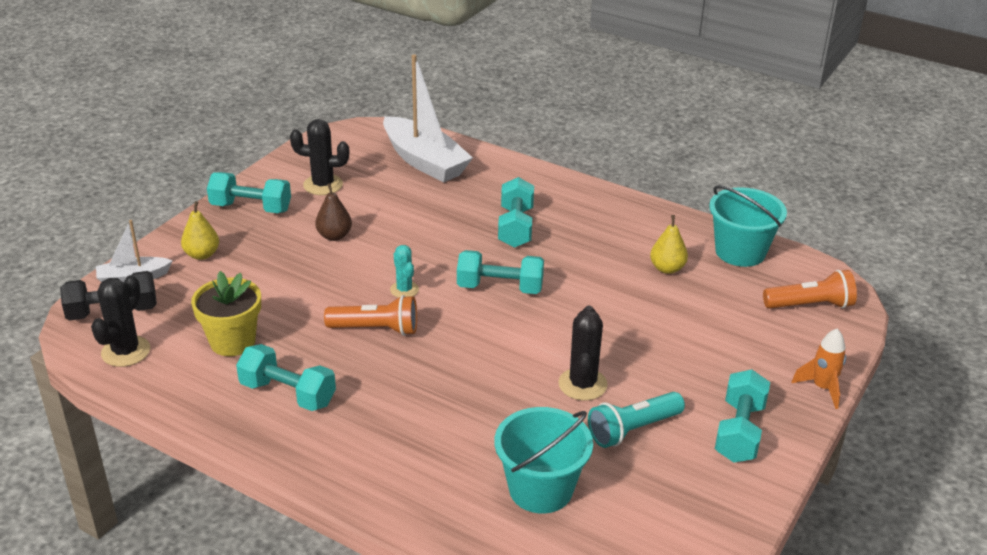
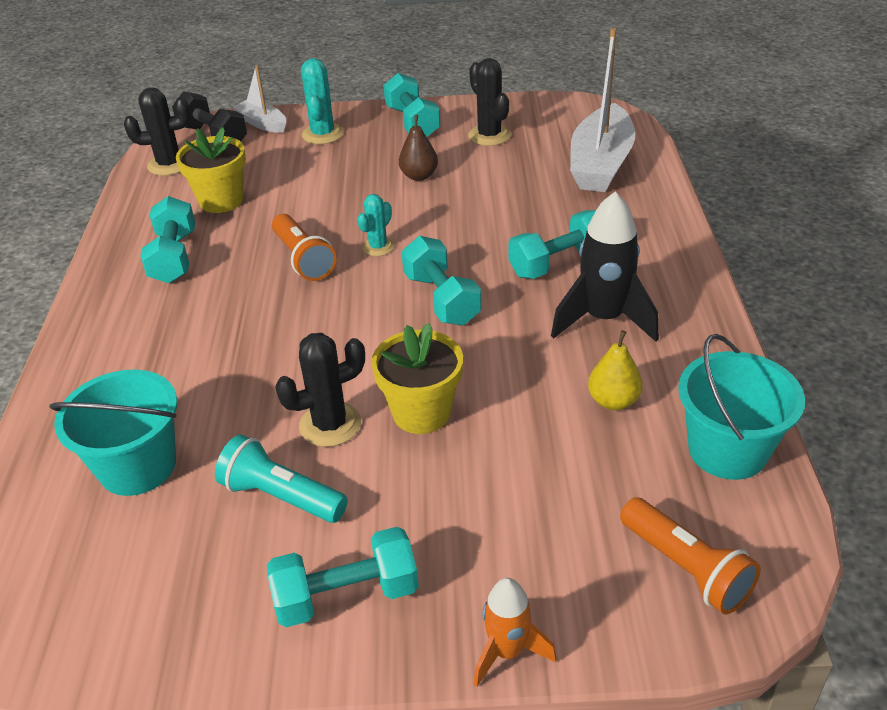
camera: 60 degrees right, 5 degrees up
(202, 255) = (322, 134): yellow pear -> turquoise cactus
(591, 237) = (603, 319): none -> black rocket
(608, 342) = (421, 413): none -> yellow flower pot

